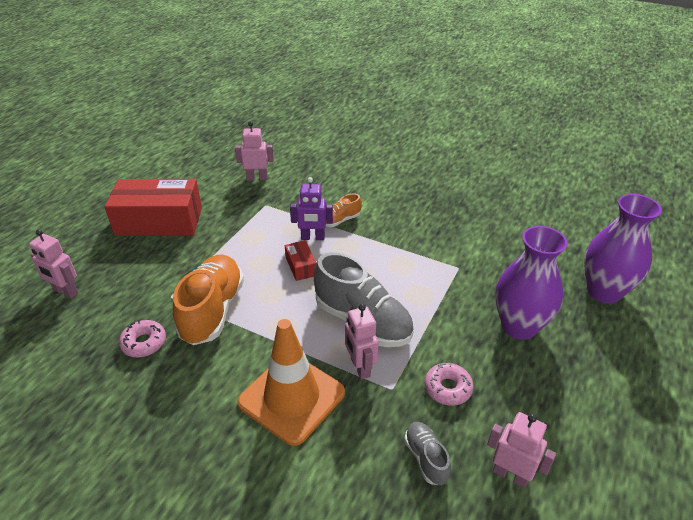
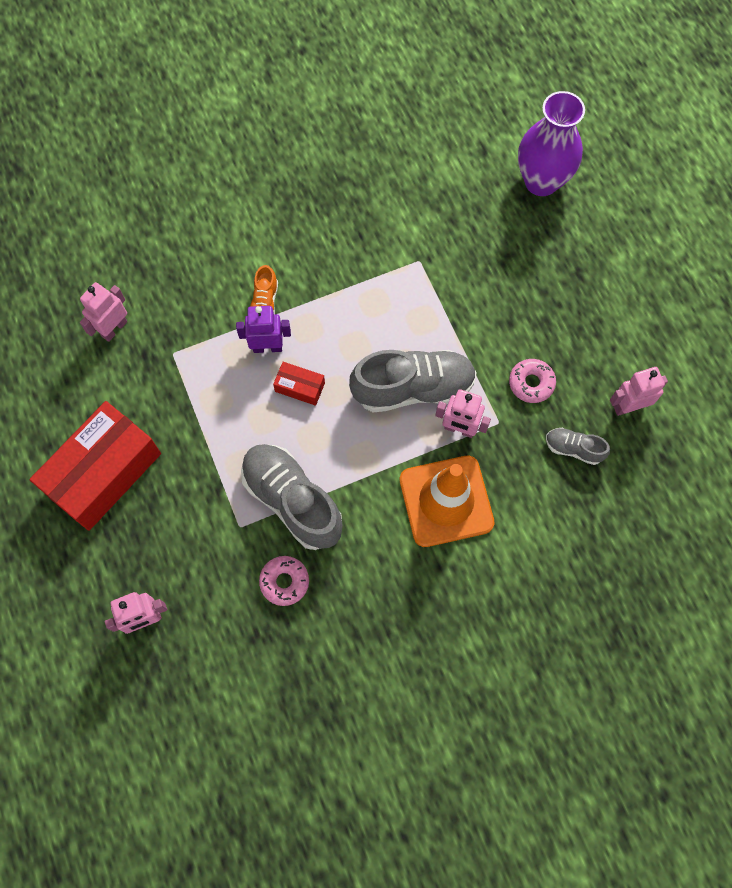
camera: 50 degrees left, 30 degrees up
(212, 310) = (292, 501): orange shoe -> grey shoe
(312, 237) = (267, 347): purple robot -> purple robot turned 135 degrees counterclockwise
(519, 326) = (520, 278): purple vase -> none

